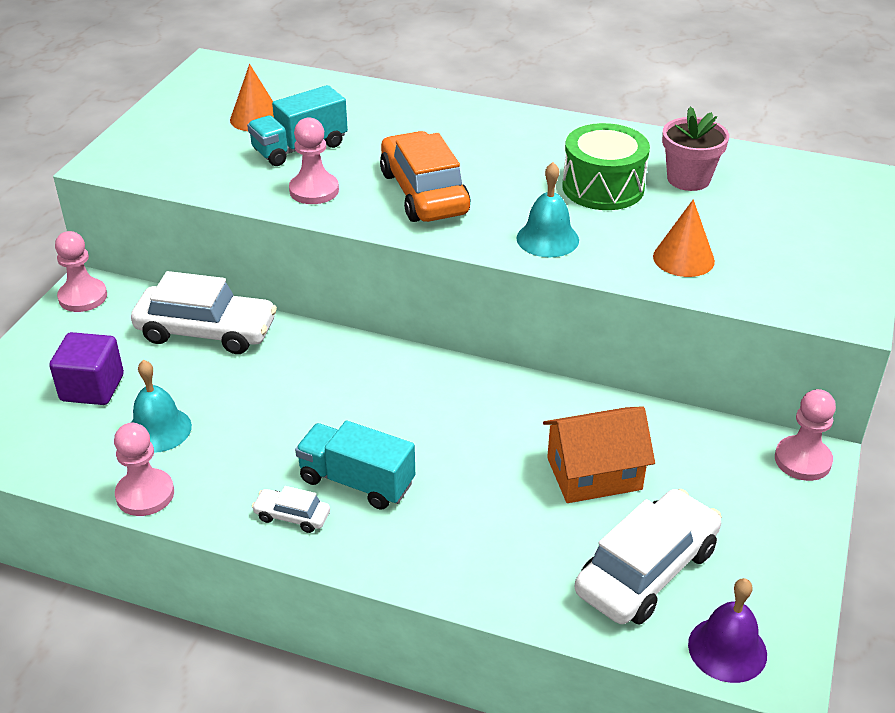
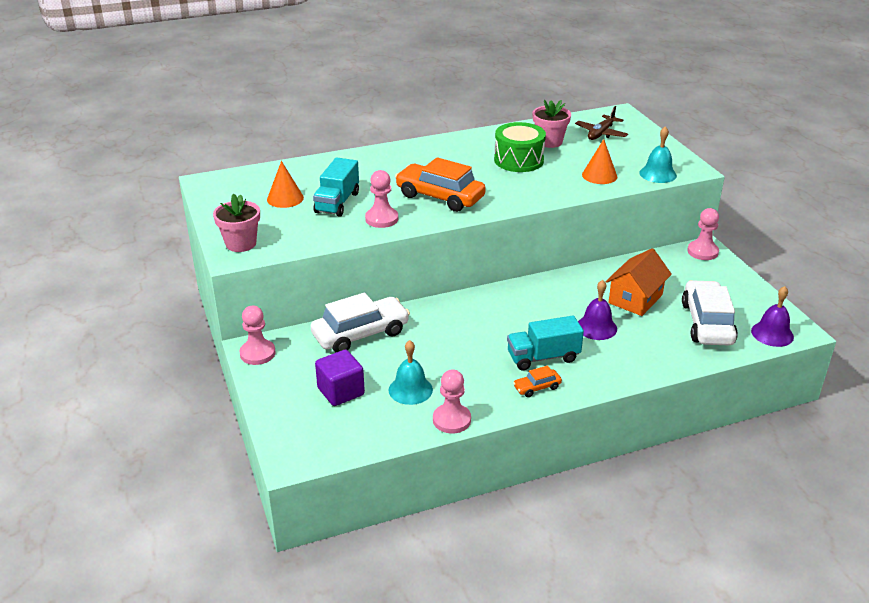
camera: 40 degrees left, 5 degrees down
(132, 152) = (241, 244): none -> pink flower pot
(292, 516) = (537, 387): white car -> orange car
(482, 482) = (596, 327): none -> purple bell
(547, 239) = (530, 192): turquoise bell -> turquoise bell (658, 174)
(787, 198) = (601, 133): none -> brown plane

